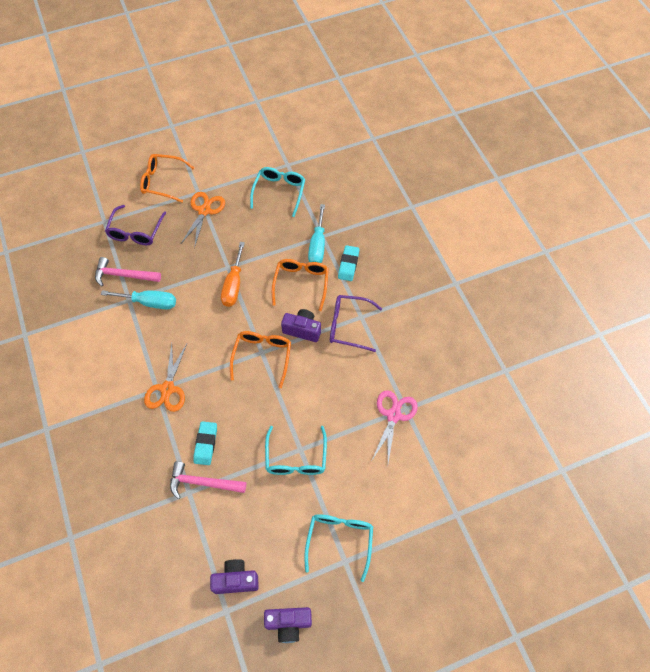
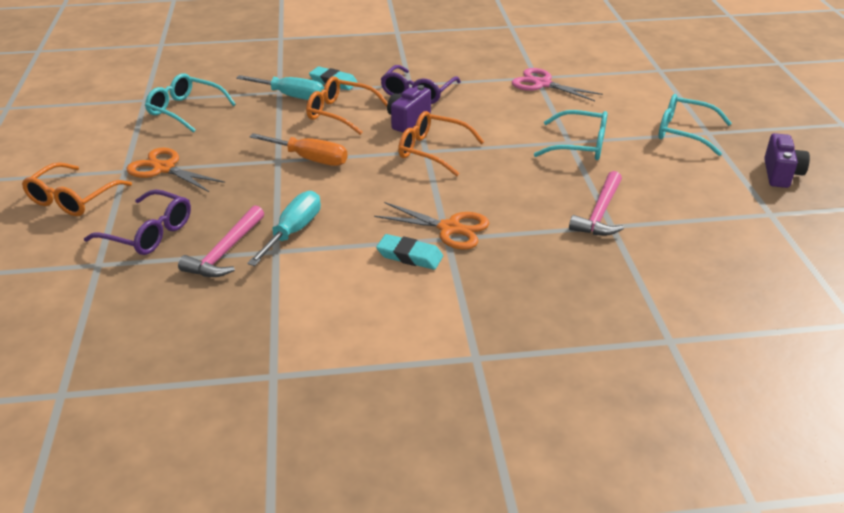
camera: 75 degrees left, 25 degrees down
(206, 444) = (545, 205): turquoise eraser -> turquoise eraser (410, 256)
(236, 580) = (731, 202): purple camera -> none

